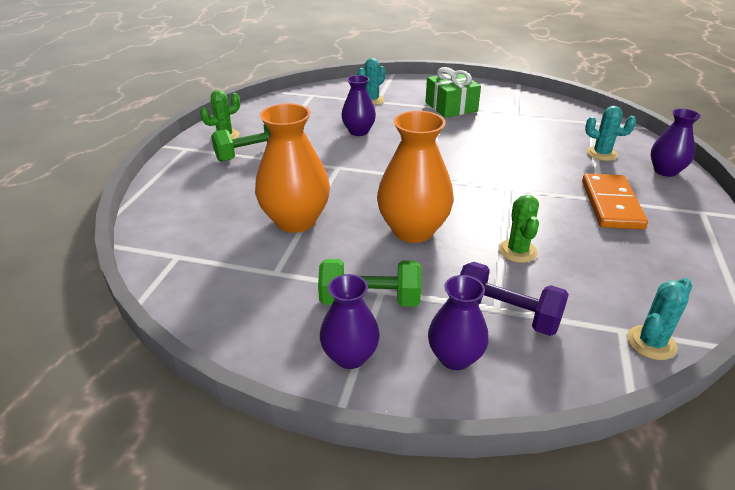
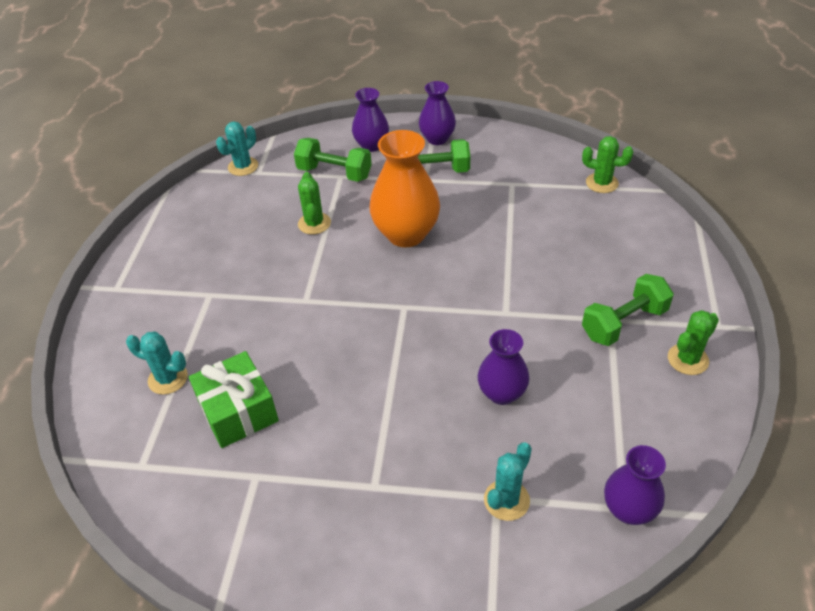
camera: 175 degrees right, 10 degrees up
(171, 260) = (602, 183): none -> green cactus
(296, 221) = (519, 232): orange vase -> none
(451, 107) = (362, 491): green gift -> green gift (238, 411)
(506, 314) = (334, 173): purple dumbbell -> green dumbbell
(611, 204) = (204, 288): orange domino -> none
(665, 171) = (108, 351): purple vase -> purple vase (628, 509)

